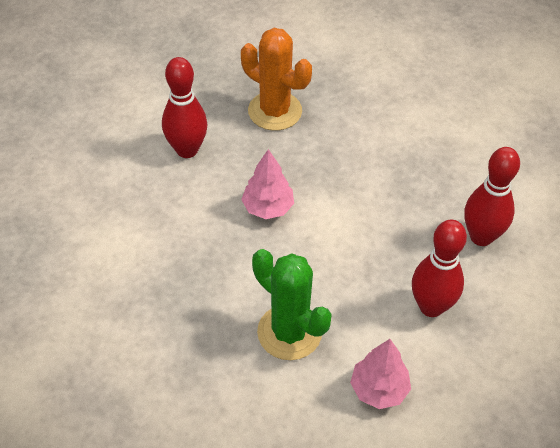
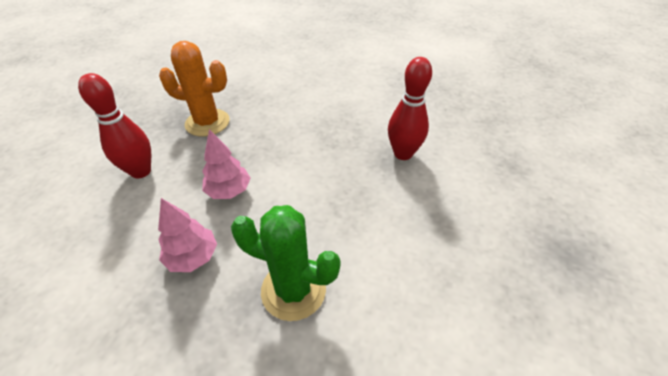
camera: 25 degrees left, 5 degrees down
(379, 389) = (400, 308): pink tree -> pink tree (193, 257)
(431, 306) = (399, 217): red bowling pin -> none

